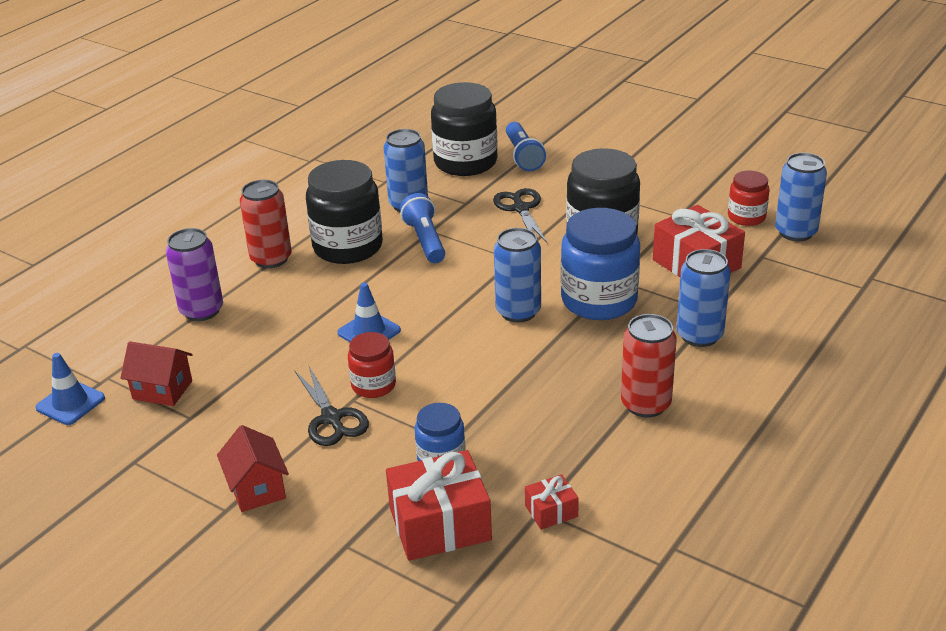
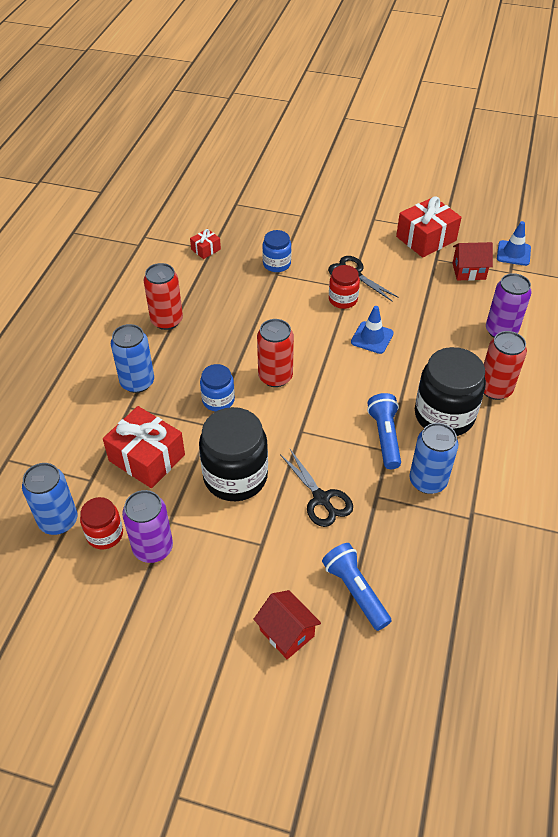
camera: 160 degrees right, 15 degrees up
(257, 489) = (365, 231): red house -> red house (287, 633)
(425, 240) = (385, 437): blue flashlight -> blue flashlight turned 150 degrees counterclockwise
(440, 524) = (260, 233): red gift -> red gift (426, 238)
(465, 162) = (410, 564): black jar -> none
(518, 311) = (275, 377): blue can -> red can
(599, 300) = (218, 400): blue jar -> blue jar, size x0.55
(698, 202) = (153, 548): none -> purple can

